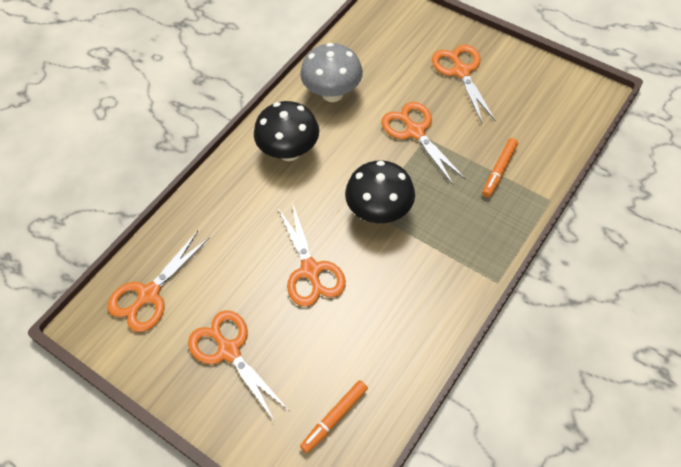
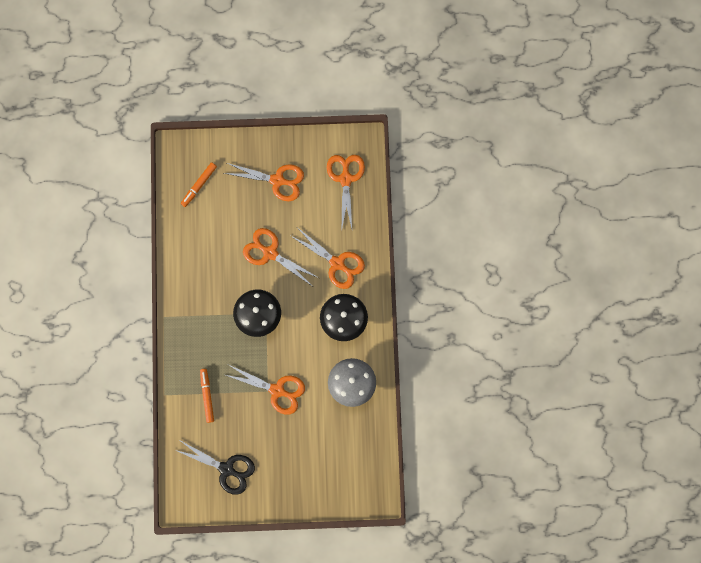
camera: 140 degrees right, 20 degrees up
(334, 418) = (199, 185): orange marker -> orange marker turned 150 degrees counterclockwise
(461, 72) = (280, 463): orange scissors -> orange scissors (337, 263)
(523, 96) = (226, 469): none -> black scissors

